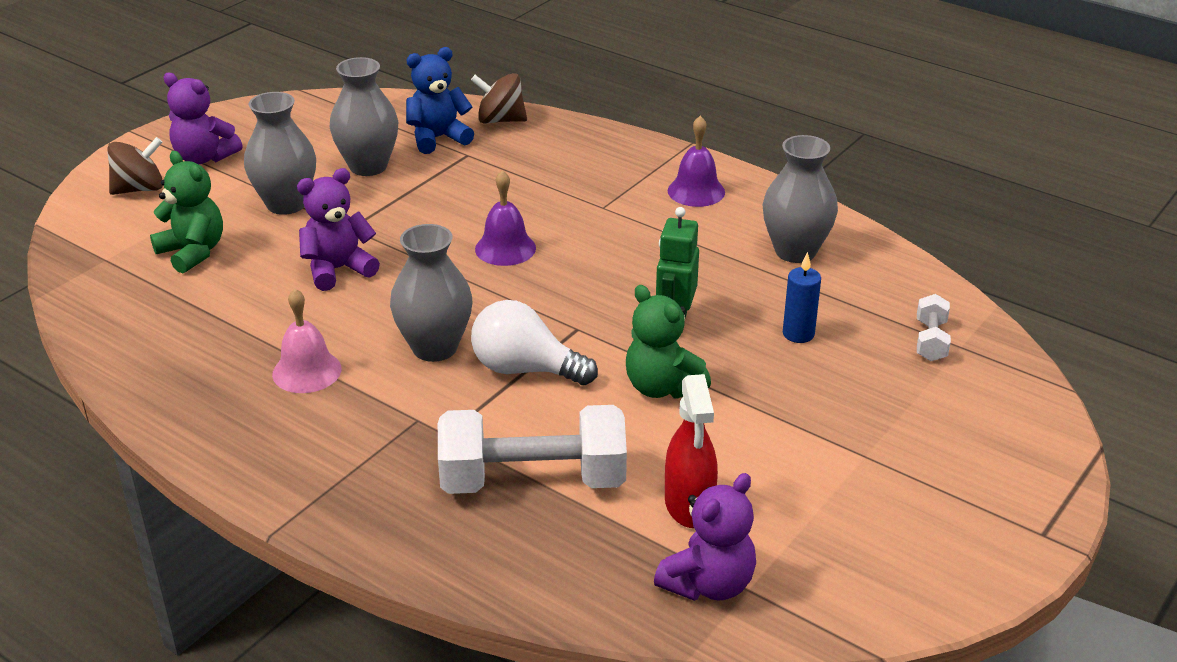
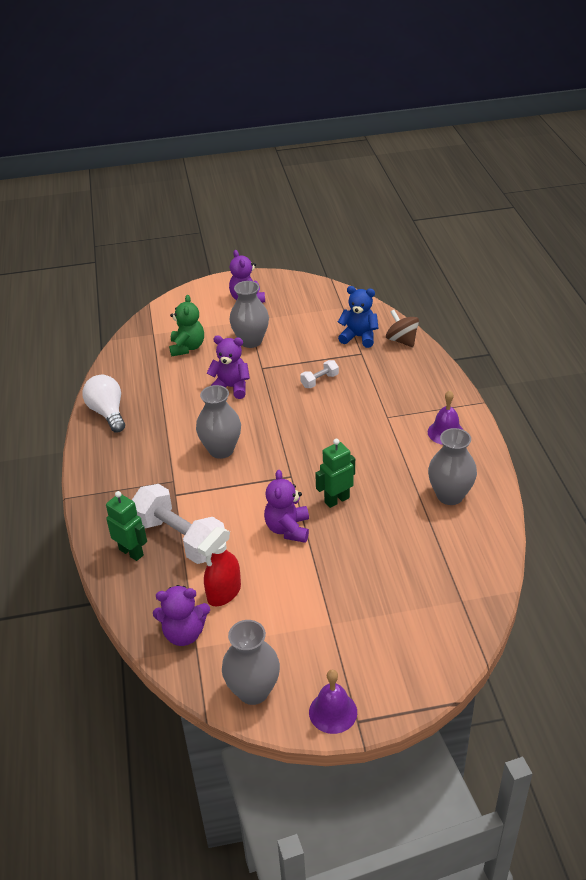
camera: 45 degrees right, 5 degrees up
(139, 189) = (204, 303): brown spinning top -> none
(307, 371) = (161, 432): pink bell -> none
(368, 166) = (309, 338): grey vase -> grey vase (253, 691)
(486, 538) = (131, 552): none -> green robot
(505, 248) = (313, 415): purple bell -> purple bell (333, 712)
(525, 369) = (243, 483): white light bulb -> white light bulb (108, 413)
(662, 387) = (288, 529): green teddy bear -> purple teddy bear
(798, 334) = (387, 541): blue candle -> none
(930, 341) = (449, 587): white dumbbell -> white dumbbell (319, 381)

